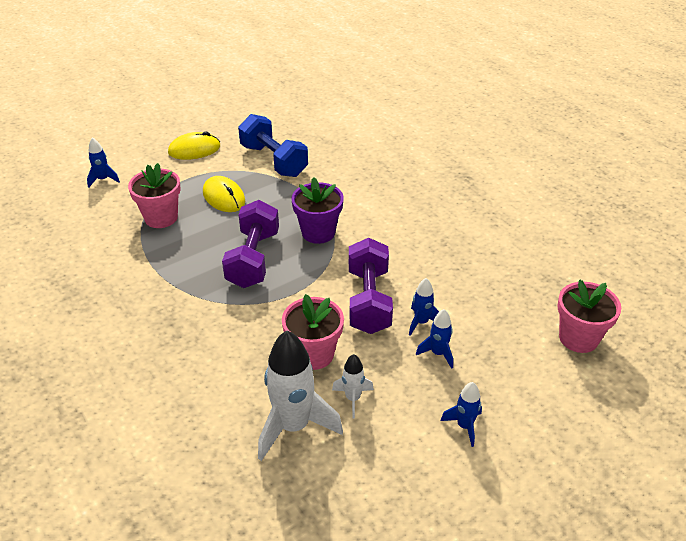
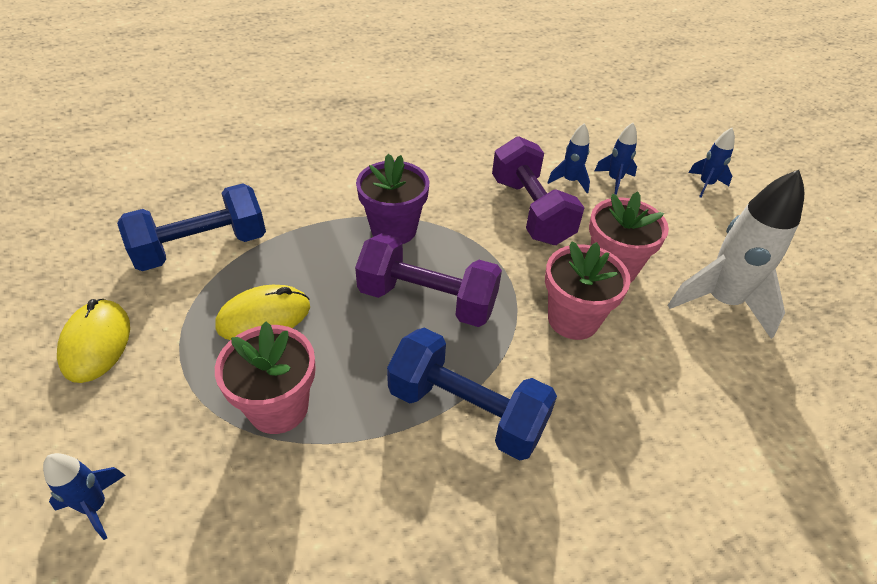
camera: 80 degrees left, 5 degrees up
(166, 289) = (467, 410): none -> blue dumbbell
(353, 398) = (677, 249): white rocket -> none
(368, 301) = (530, 211): purple dumbbell -> purple dumbbell turned 60 degrees clockwise
(578, 338) = (598, 101): pink flower pot -> pink flower pot (573, 319)

